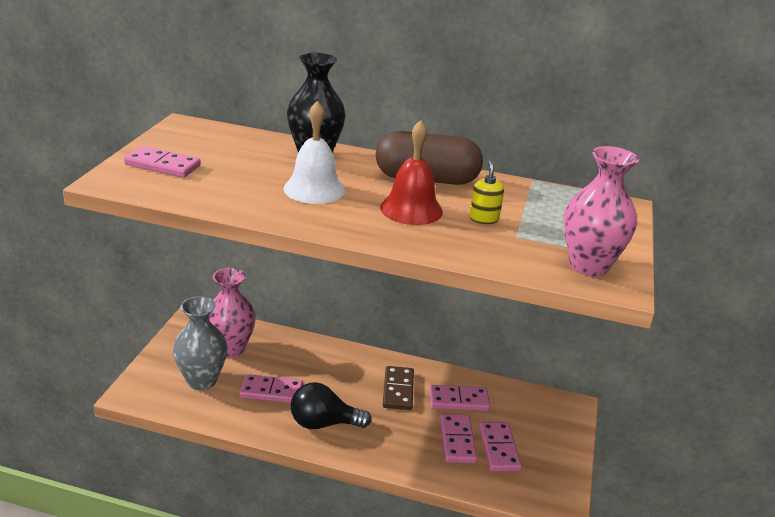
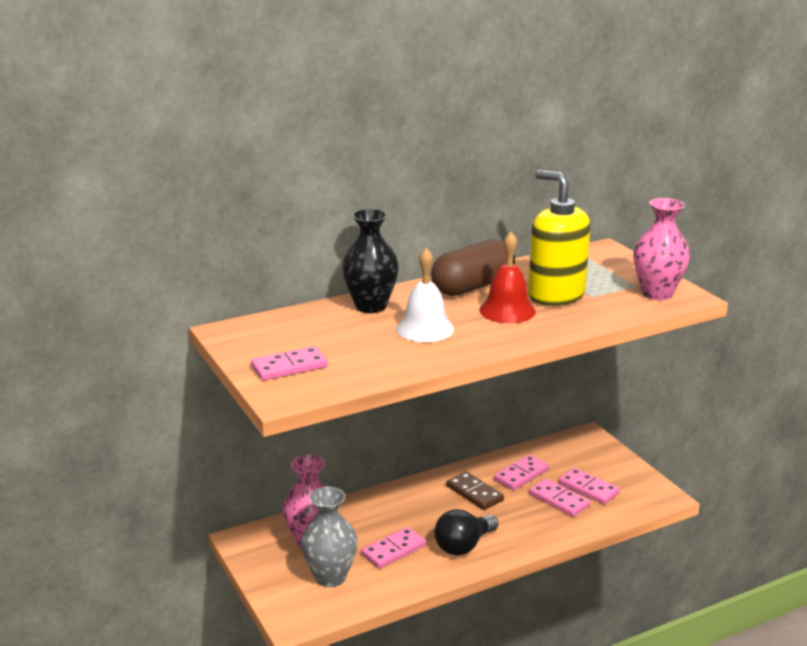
camera: 40 degrees left, 5 degrees down
(484, 219) = (556, 295): yellow soap dispenser -> yellow soap dispenser, size x2.49

